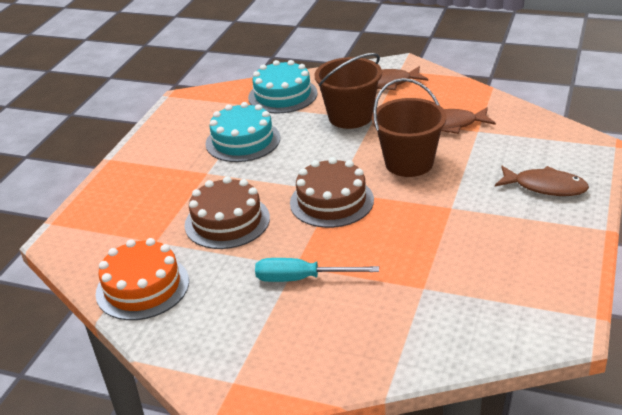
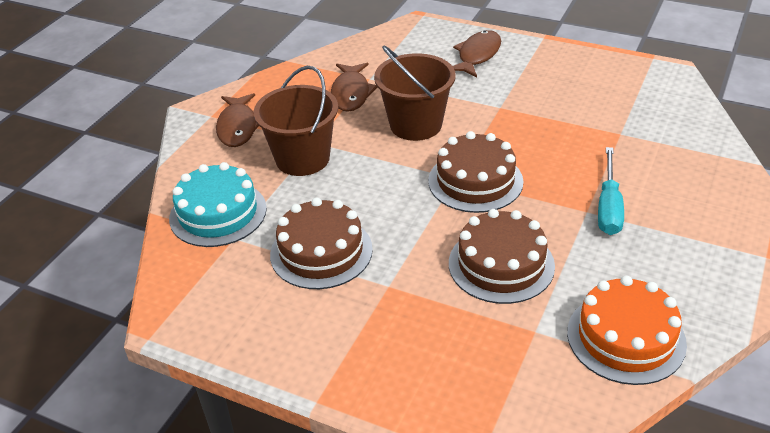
camera: 85 degrees left, 5 degrees up
(243, 141) = (321, 252): turquoise cake -> brown cake

